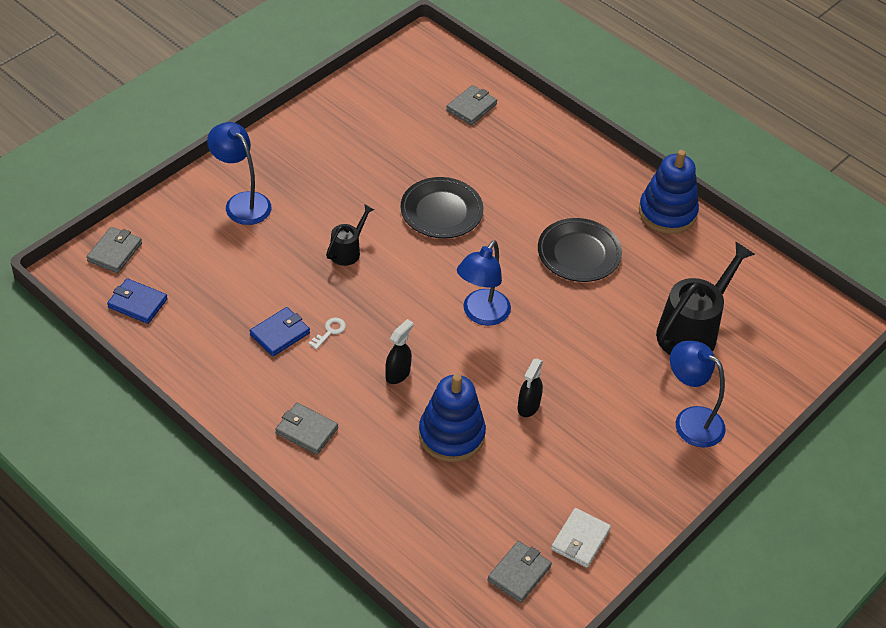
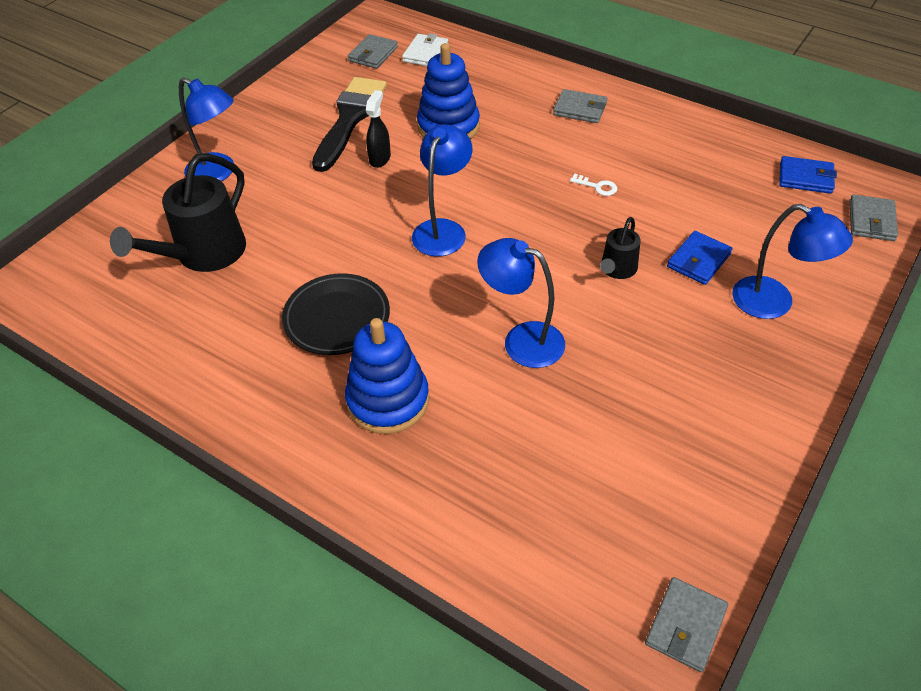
camera: 175 degrees right, 0 degrees up
(280, 334) = (646, 176): blue wallet -> blue wallet (699, 260)
(330, 331) = (597, 186): white key -> white key turned 90 degrees counterclockwise
(398, 374) = (514, 163): black spray bottle -> none
(441, 211) = (522, 340): black plate -> blue lamp
(471, 107) = (527, 529): grey wallet -> grey wallet (685, 626)
(555, 468) = (350, 119): none -> black brush
(580, 540) = (325, 79): white wallet -> white wallet (425, 53)
(667, 212) = (215, 399): blue stacking toy -> blue stacking toy (388, 400)

